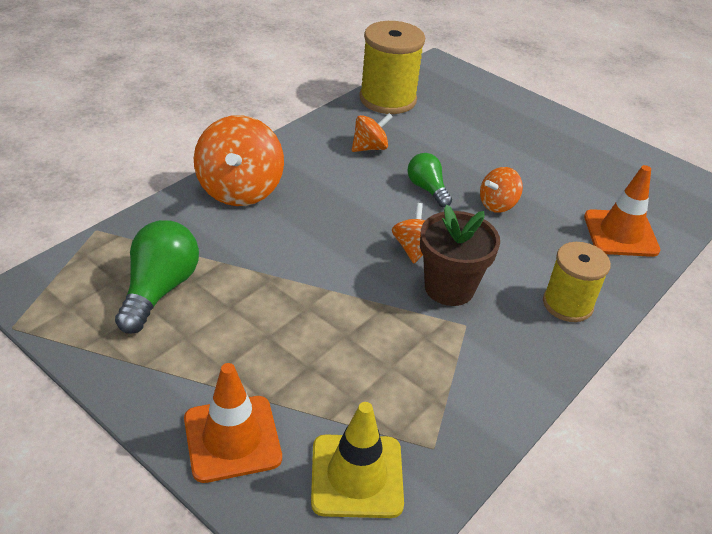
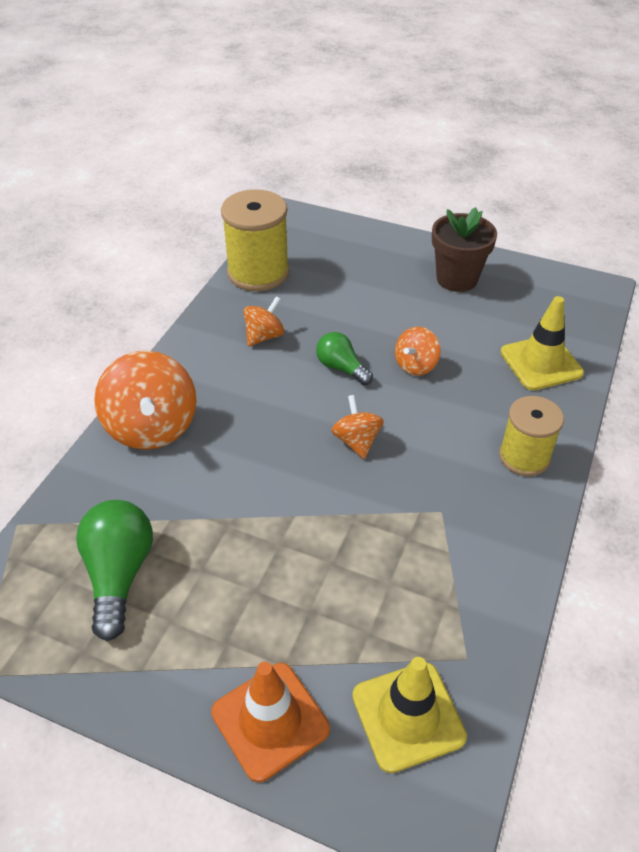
camera: 15 degrees left, 5 degrees up
(449, 288) = (408, 475): brown flower pot -> brown flower pot (457, 279)
(620, 233) = (541, 363): orange traffic cone -> yellow traffic cone

